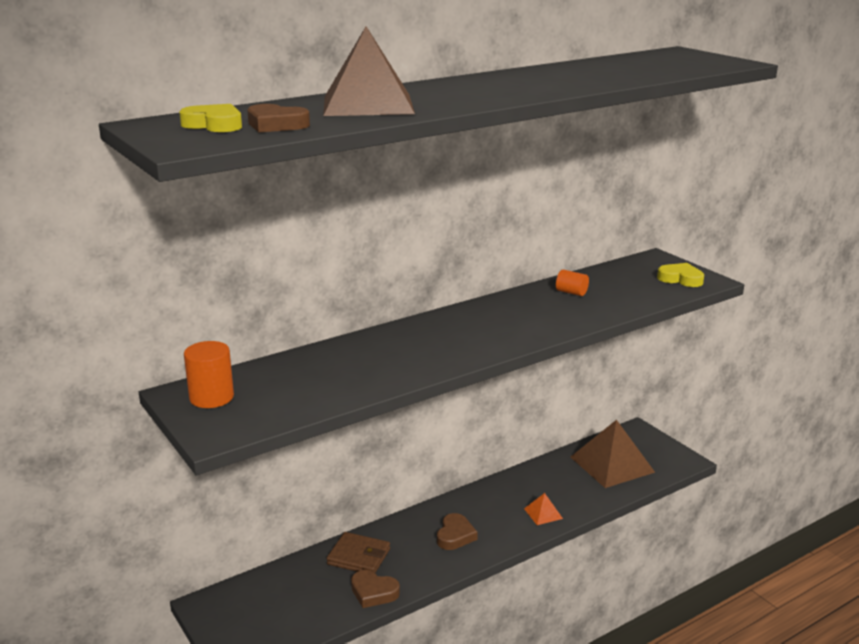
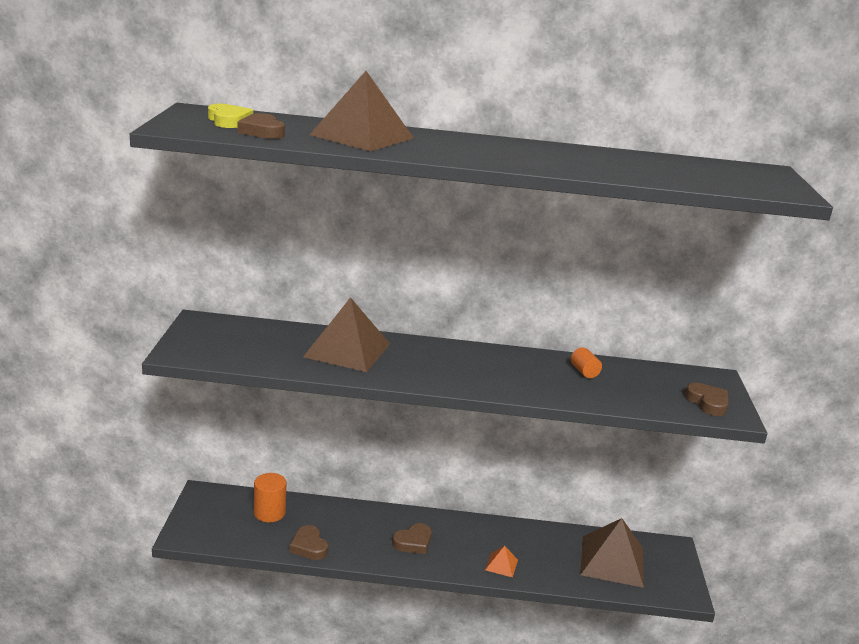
camera: 35 degrees right, 0 degrees up
(211, 397) = (212, 331): orange cylinder -> orange cylinder (269, 513)
(359, 557) = (329, 518): brown wallet -> none
(368, 357) = (347, 350): none -> brown pyramid
(680, 279) = (707, 403): yellow heart -> brown heart

